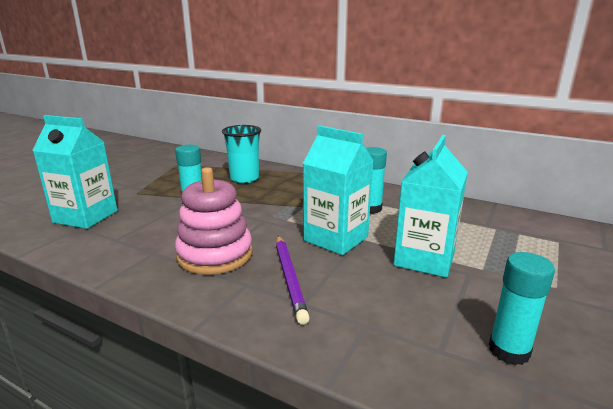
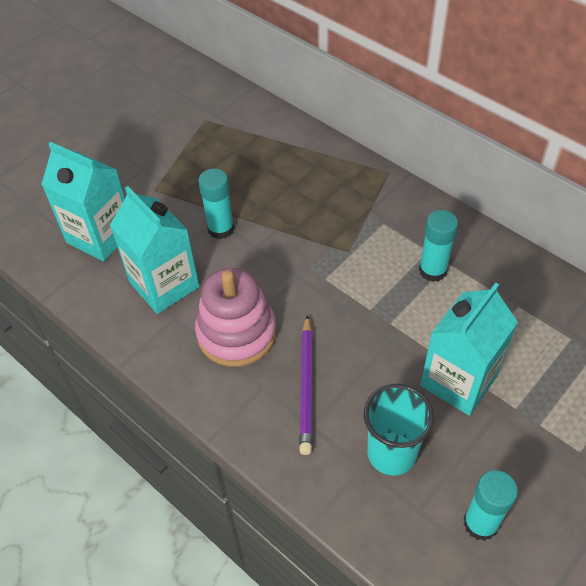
camera: 15 degrees right, 30 degrees up
(244, 179) = (289, 173): turquoise cup -> turquoise cup (391, 453)
(336, 239) = (372, 326): turquoise carton -> turquoise carton (164, 285)

